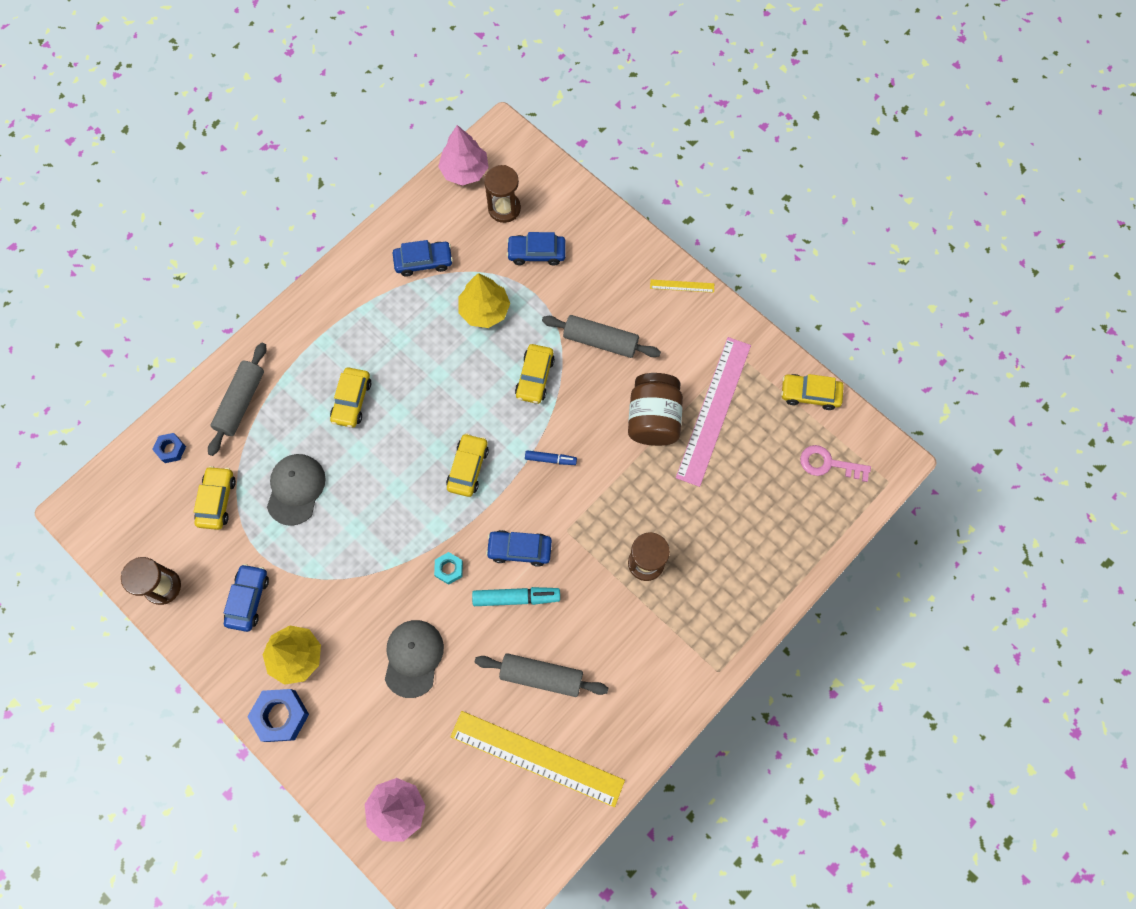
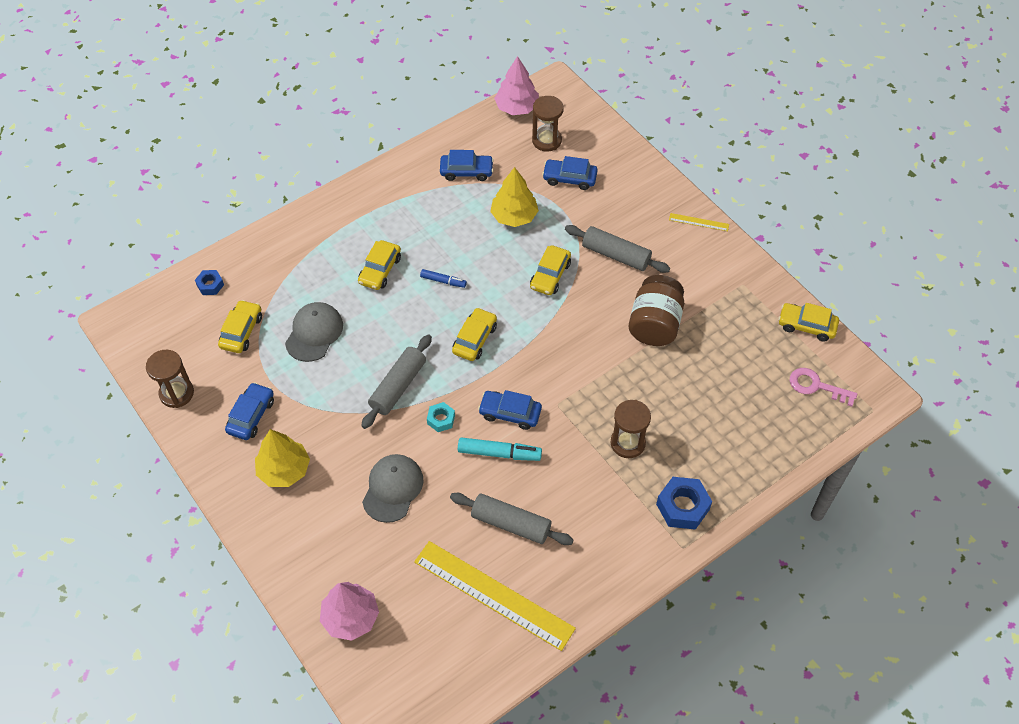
camera: 10 degrees right, 15 degrees down
(241, 402) = (280, 257): grey rolling pin -> grey rolling pin (398, 386)
(281, 716) = (259, 518): blue nut -> blue nut (682, 507)
(550, 459) = (552, 343): blue marker -> blue marker (443, 281)
(713, 410) = (713, 326): pink ruler -> none

